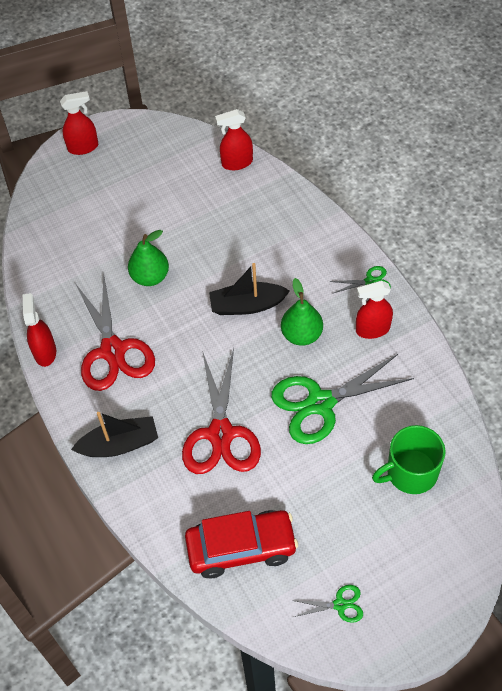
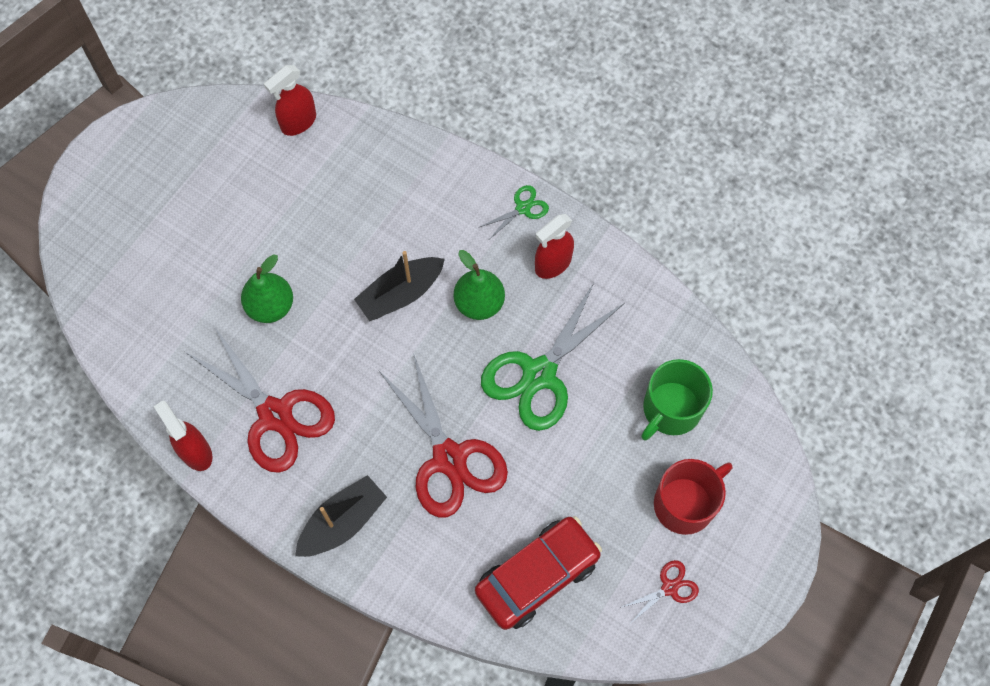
camera: 30 degrees left, 10 degrees up
(83, 147) = (100, 175): red spray bottle -> none
(340, 604) = (669, 588): green scissors -> red scissors
(386, 547) = (685, 503): none -> red mug

